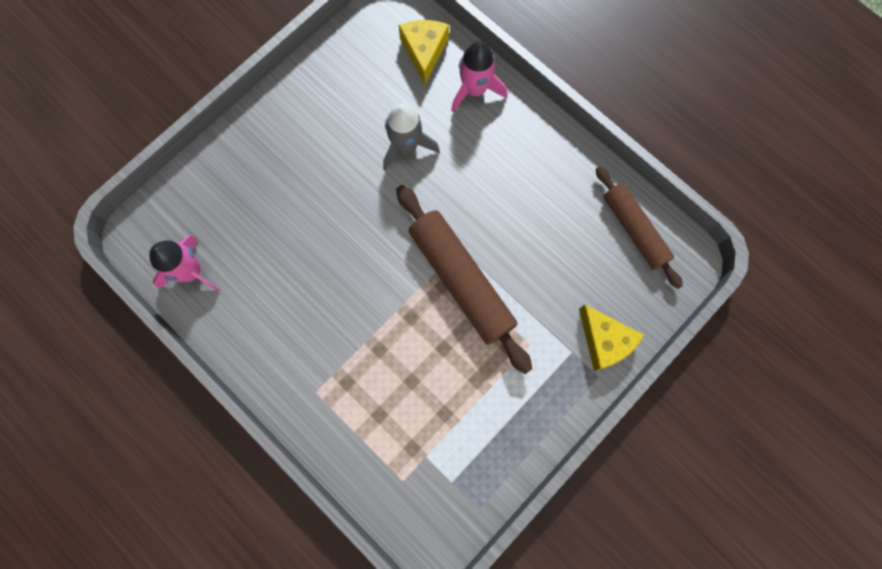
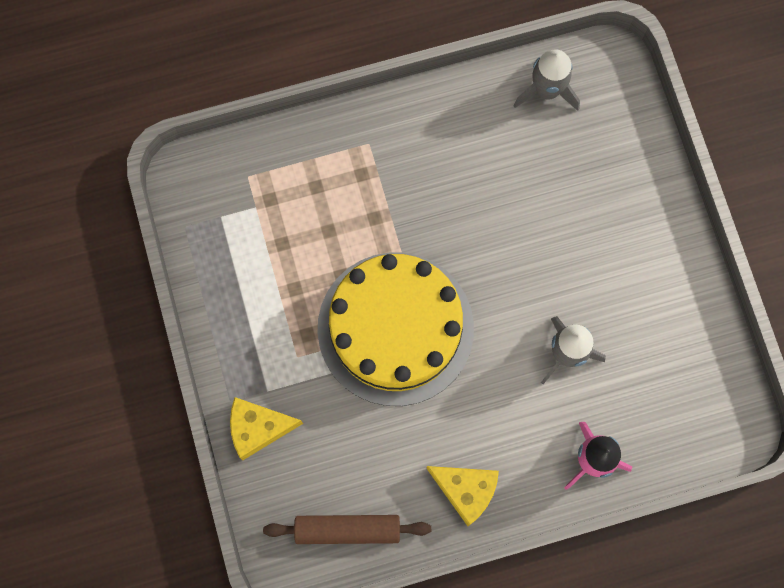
camera: 120 degrees right, 0 degrees up
(191, 271) = (546, 90): pink rocket -> grey rocket
(424, 52) = (665, 432): yellow cheese -> yellow cheese (466, 490)
(461, 281) = (395, 328): brown rolling pin -> yellow cake

